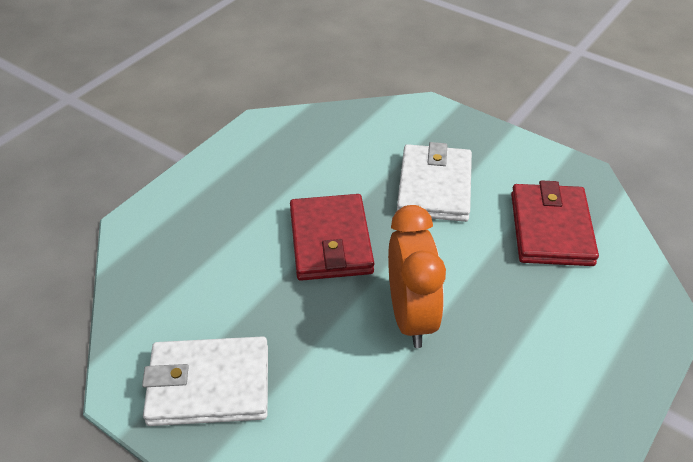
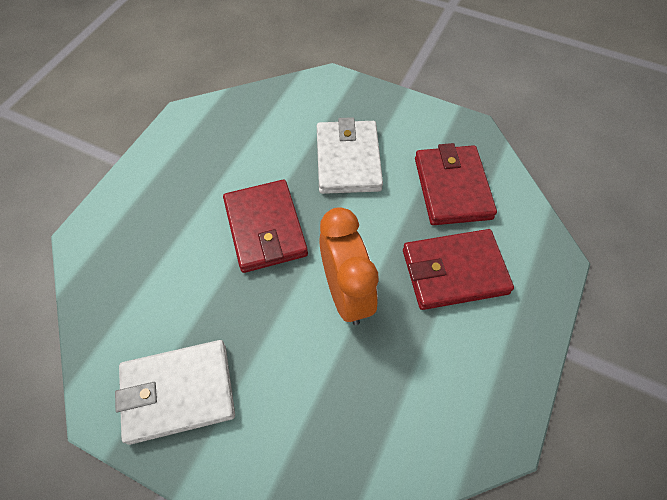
camera: 10 degrees left, 15 degrees up
(540, 312) = (454, 271): none -> red wallet

